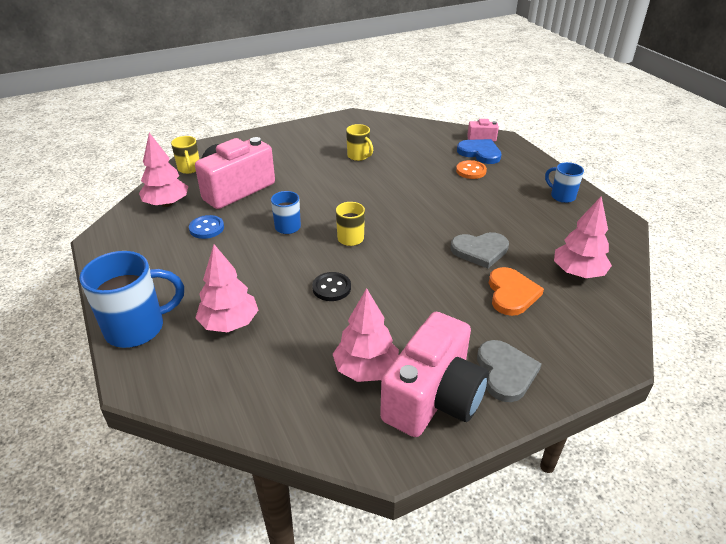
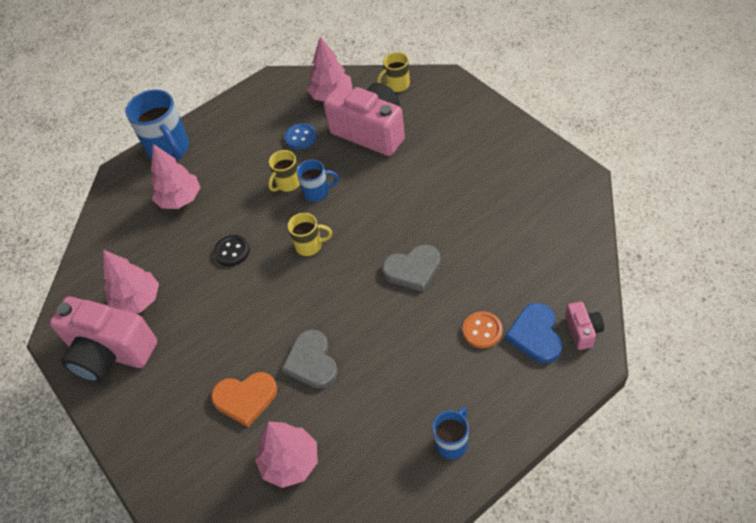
camera: 85 degrees right, 15 degrees up
(359, 156) = (475, 210): yellow mug -> yellow mug (288, 183)
(480, 153) = (535, 335): blue heart -> blue heart turned 150 degrees clockwise
(505, 372) = (140, 402): grey heart -> grey heart (413, 269)

